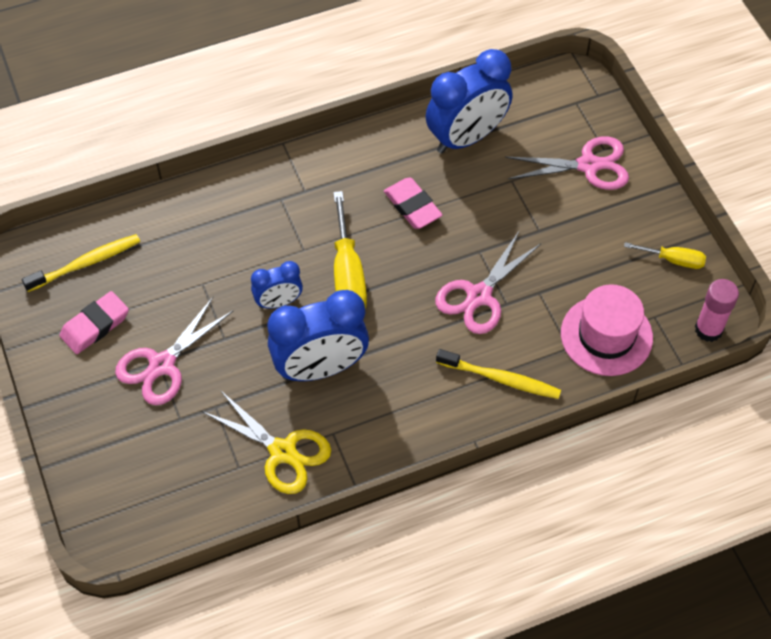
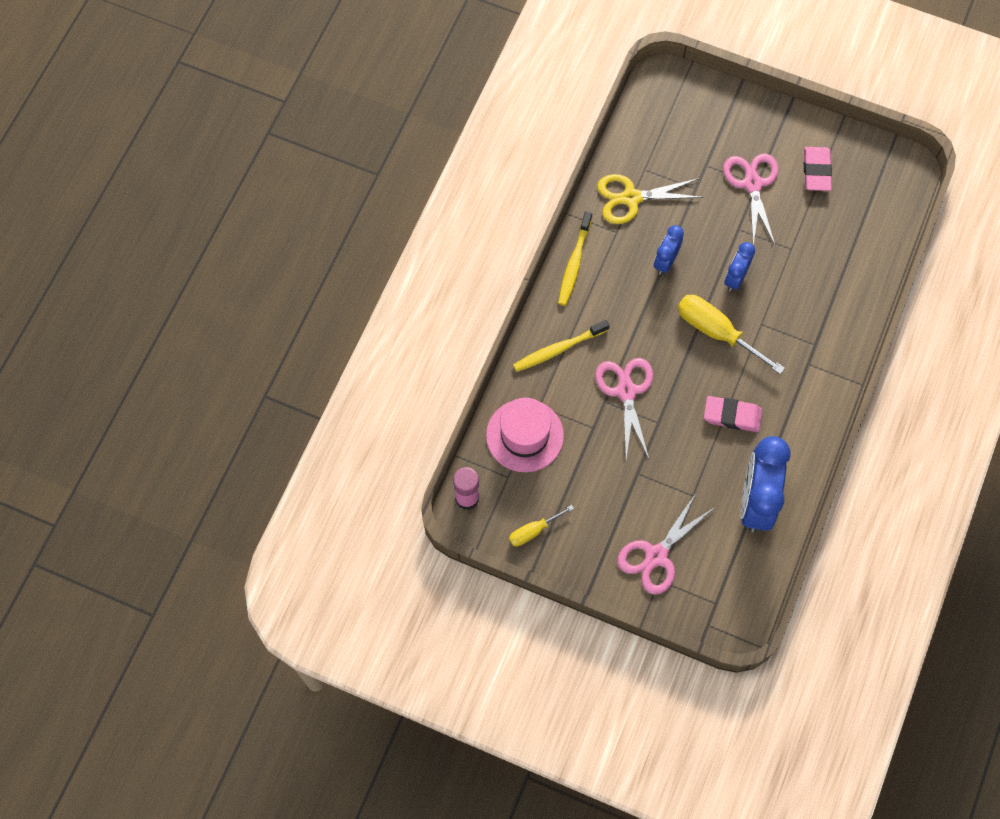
camera: 135 degrees right, 10 degrees up
(86, 263) = (870, 199): yellow toothbrush -> yellow toothbrush (574, 263)
(320, 368) = (665, 261): blue clock -> blue clock, size x0.53

